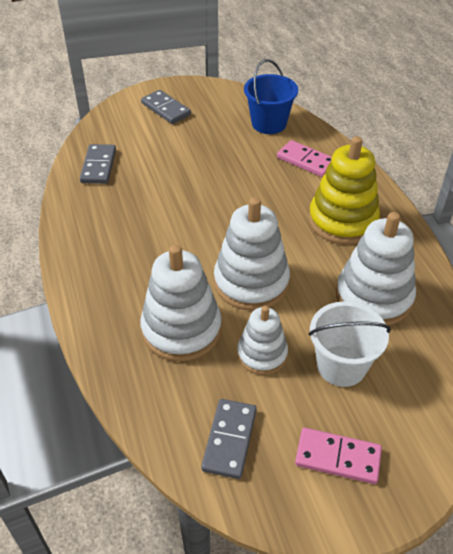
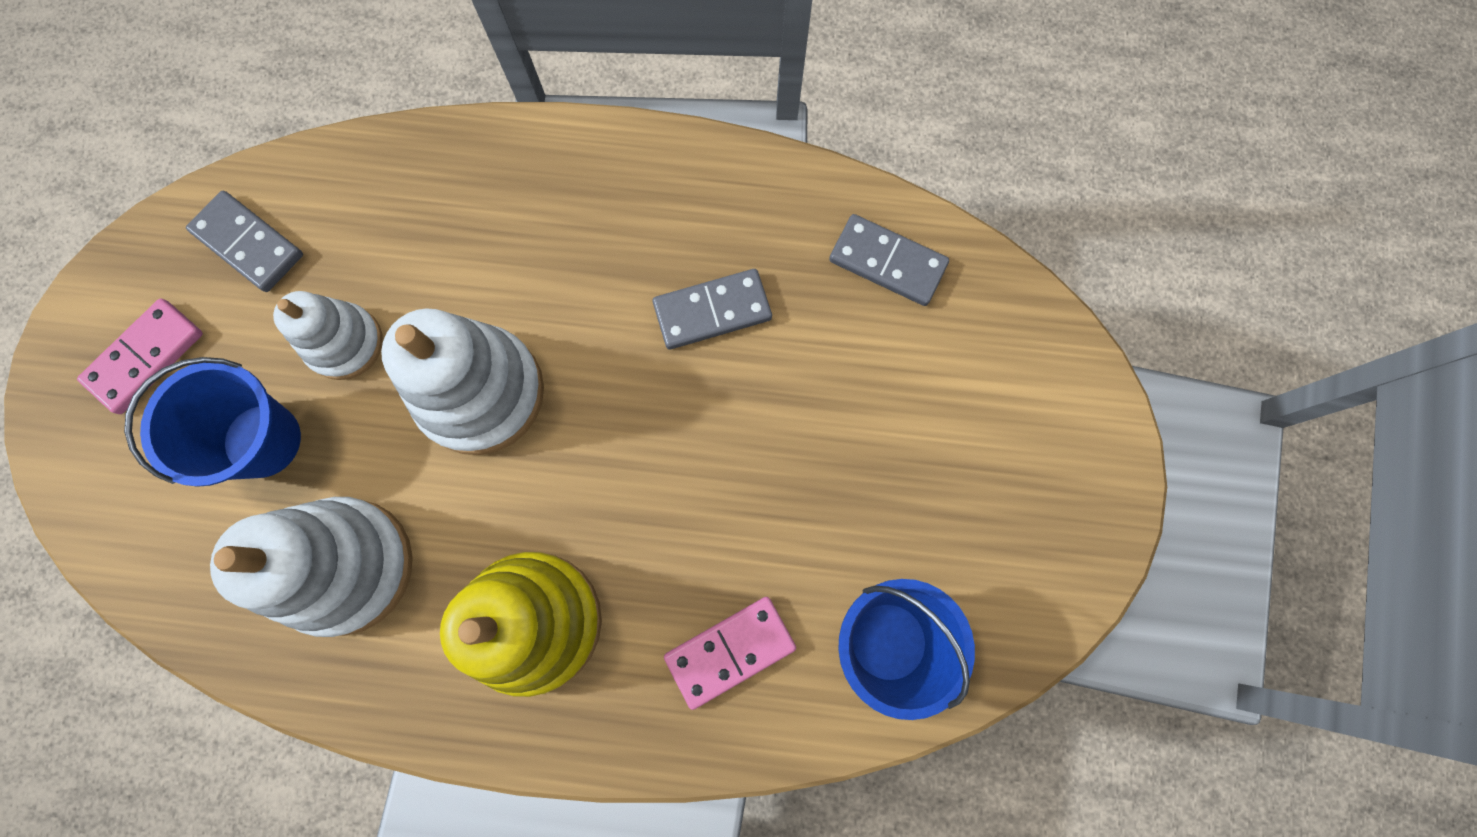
camera: 115 degrees right, 30 degrees up
(166, 109) = (1028, 450): grey domino -> grey domino (712, 311)
(181, 329) = (448, 256): white stacking toy -> none
(341, 366) = (262, 440): white bucket -> blue bucket

